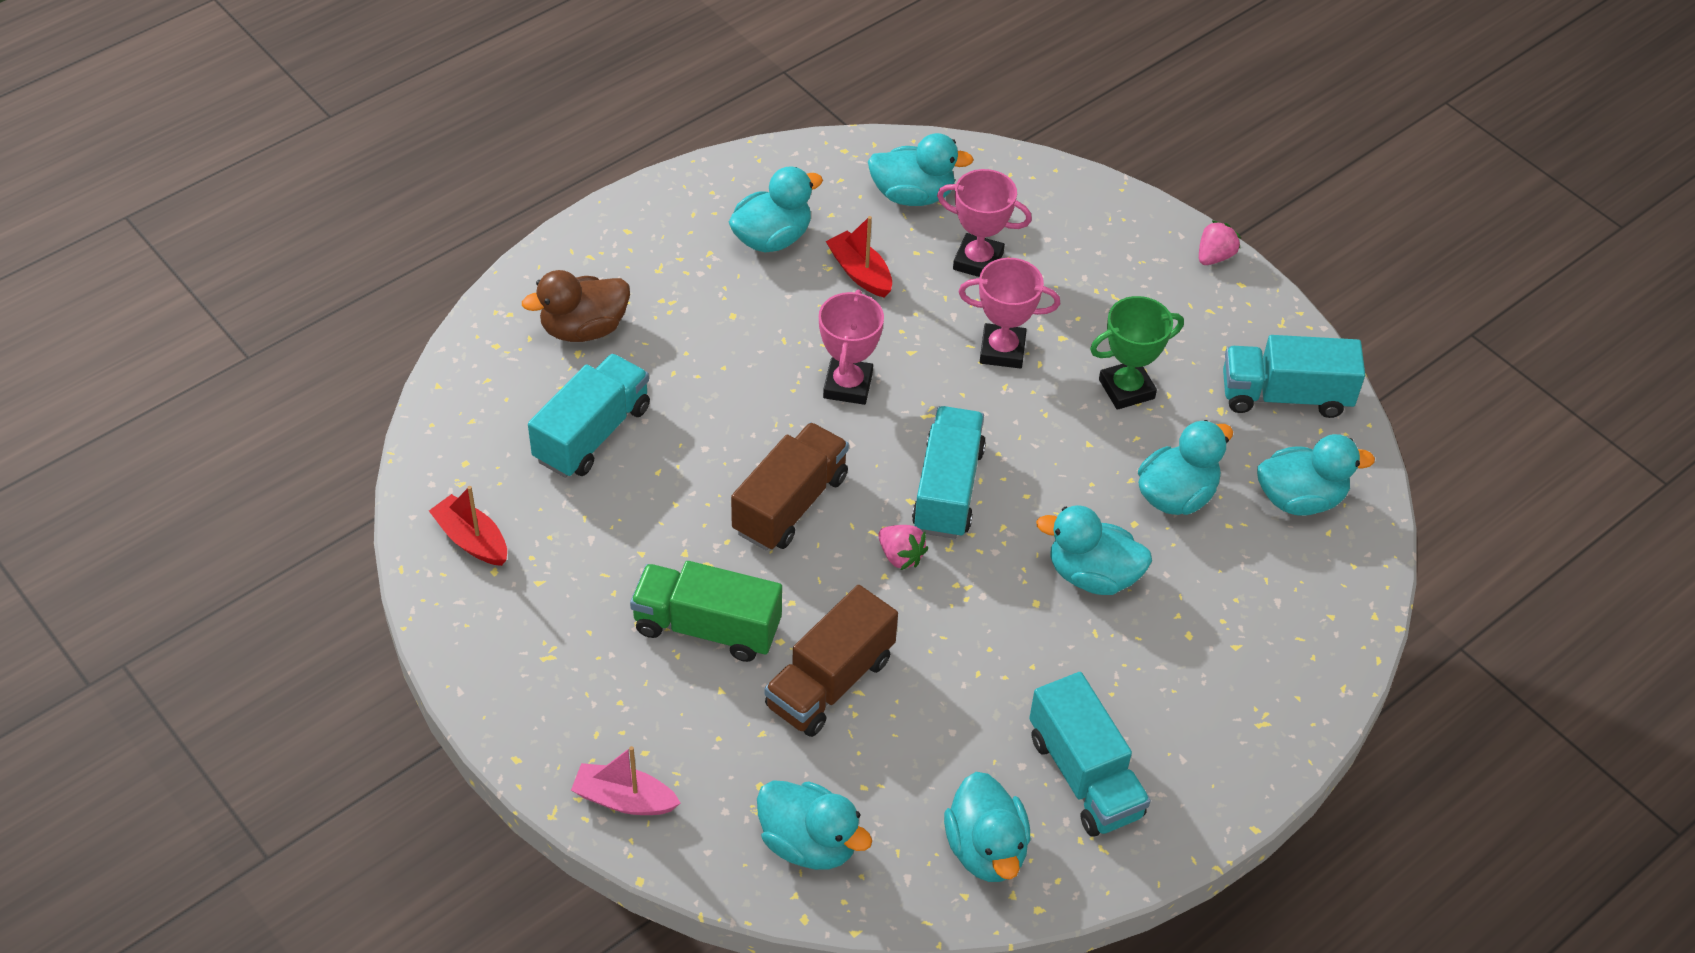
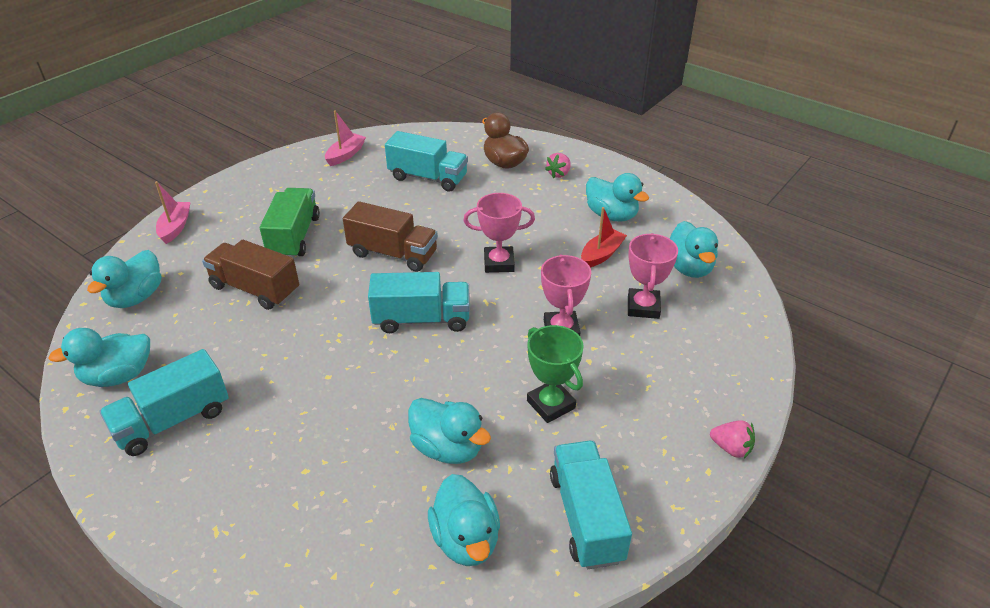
camera: 80 degrees right, 10 degrees down
(471, 540) = (345, 155): red boat -> pink boat
(900, 556) = (359, 305): pink strawberry -> pink strawberry (559, 174)
(1092, 575) = (357, 404): turquoise duck -> none

